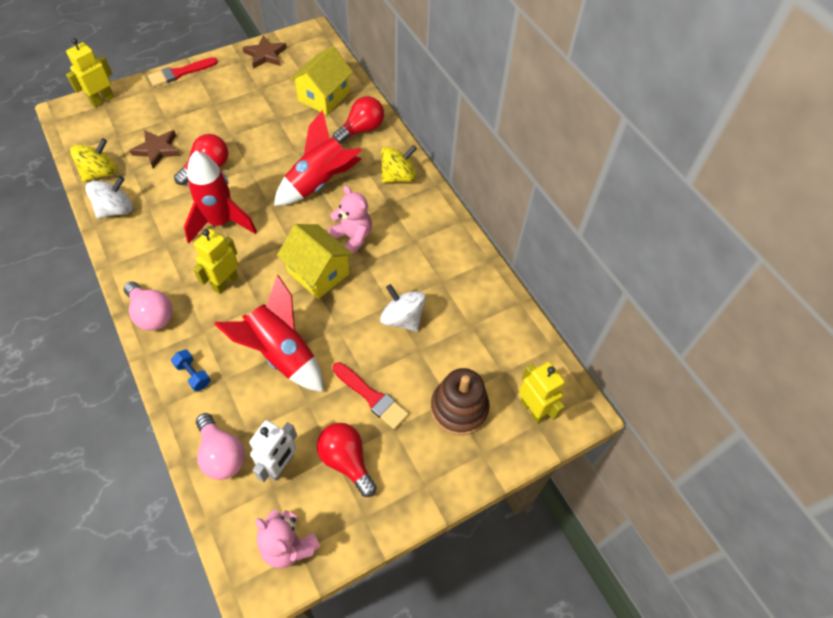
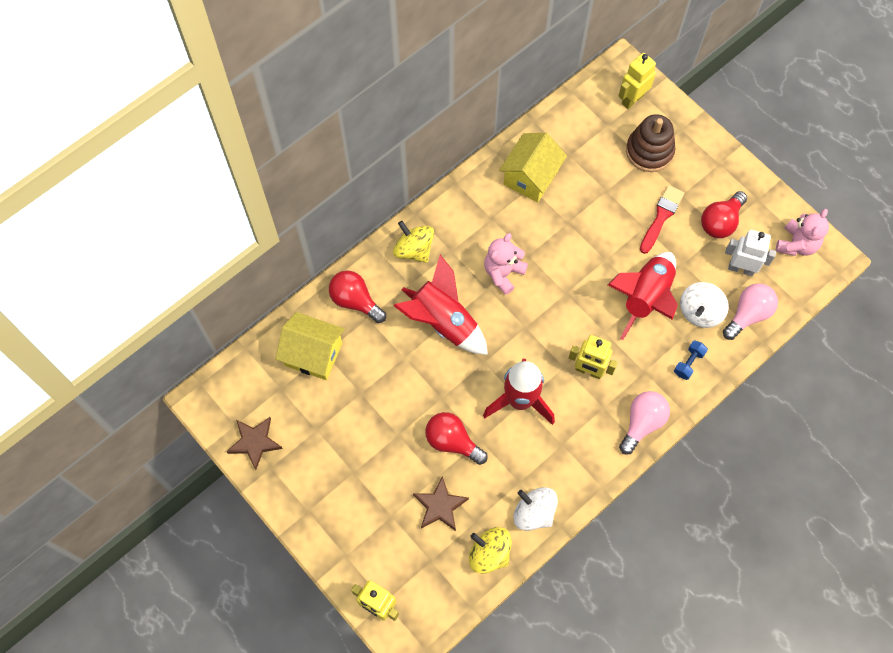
camera: 100 degrees left, 10 degrees up
(180, 73) = (310, 532): red brush -> none
(318, 273) = (553, 292): yellow house -> yellow house (531, 177)
(402, 318) = (579, 210): white spinning top -> white spinning top (700, 312)

